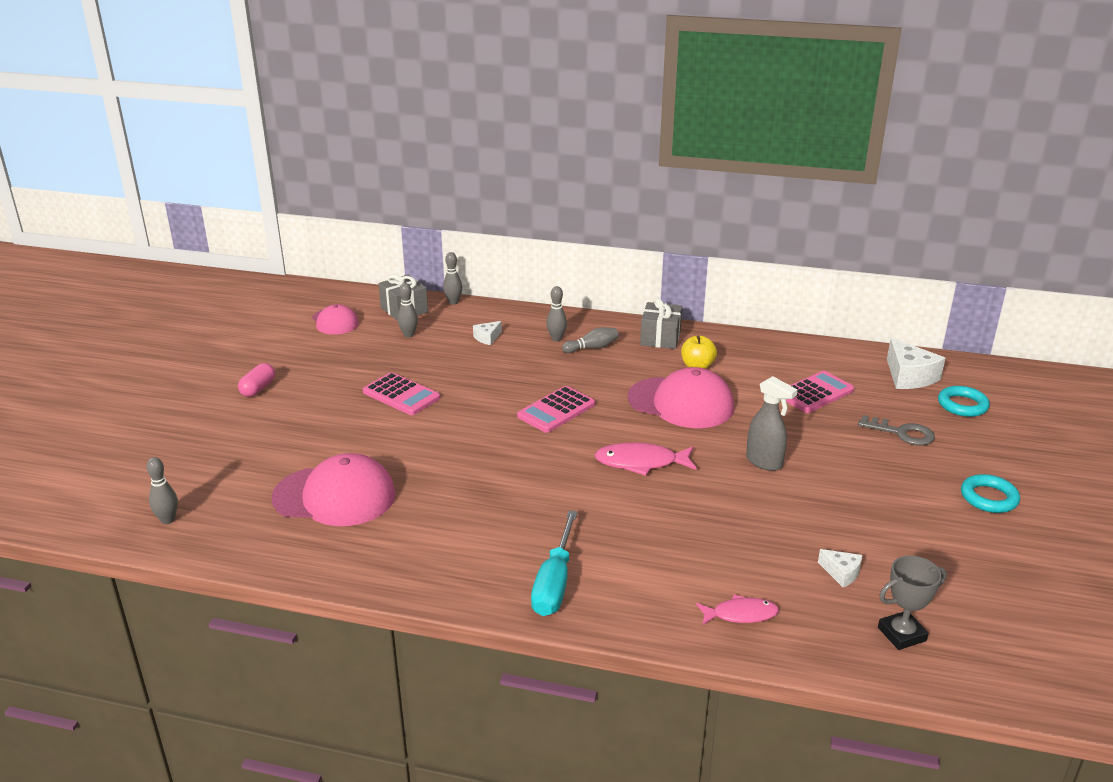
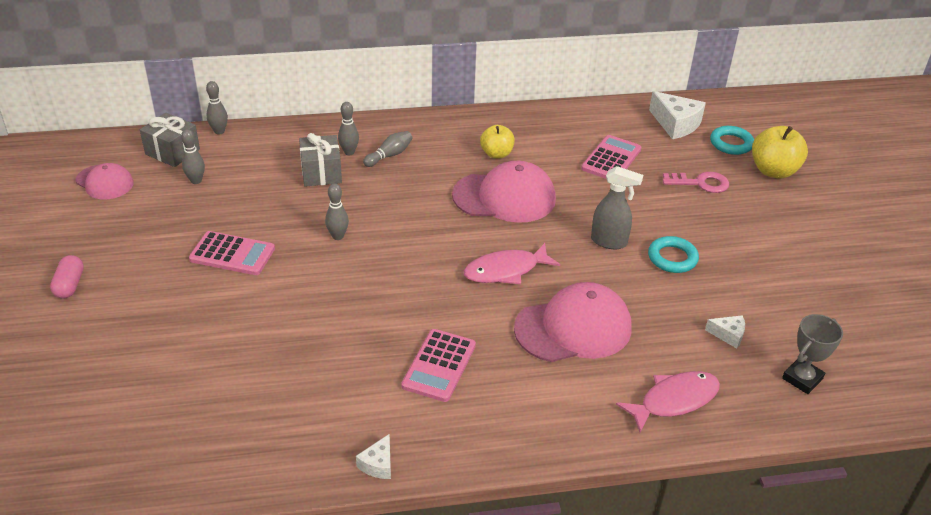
camera: 25 degrees left, 10 degrees up
(168, 520) = (70, 471): grey bowling pin -> grey bowling pin (338, 236)
(335, 496) = (236, 390): pink cap -> pink cap (573, 328)
(487, 338) = (280, 166): white cheese -> white cheese (378, 464)
(555, 582) = (503, 419): turquoise screwdriver -> none
(556, 410) = (396, 233): pink calculator -> pink calculator (439, 365)
(660, 338) = (446, 130): grey gift -> grey gift (321, 173)
(740, 614) = (674, 400): pink fish -> pink fish, size x1.51
(902, 433) = (701, 183): grey key -> pink key
(989, 498) = (796, 229): turquoise ring -> turquoise ring (672, 258)
(997, 439) = (773, 171): none -> yellow apple

